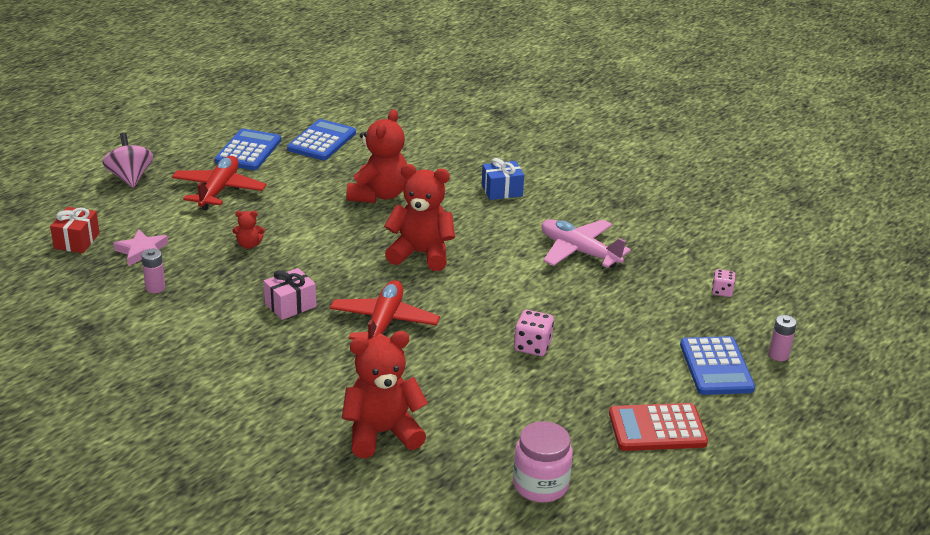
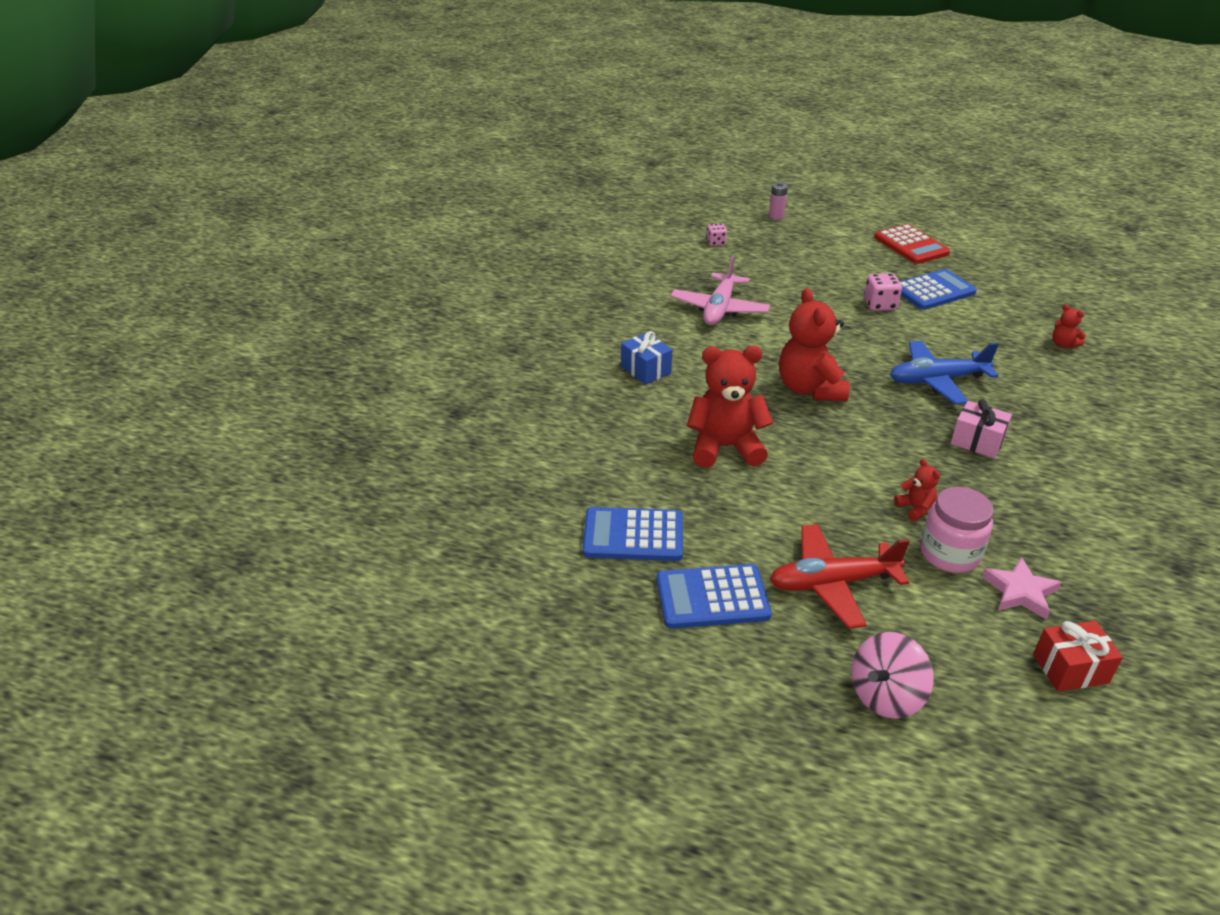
camera: 110 degrees left, 5 degrees up
(155, 288) = (1064, 547): pink battery -> none
(382, 433) = (1063, 344): red teddy bear -> red teddy bear, size x0.45
(384, 323) = (937, 380): red plane -> blue plane
(540, 485) = (1021, 275): pink jar -> pink jar (949, 554)
(716, 367) = (816, 234): blue calculator -> blue calculator (933, 291)

